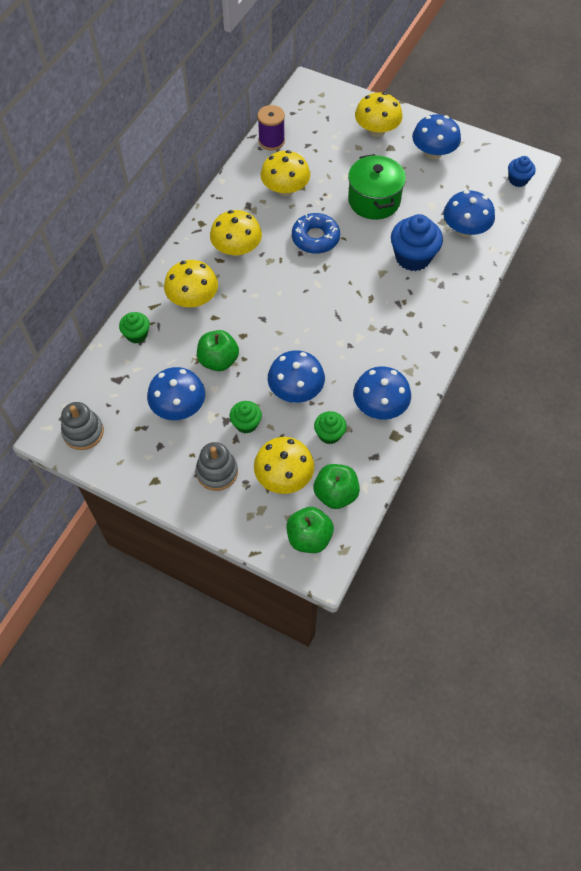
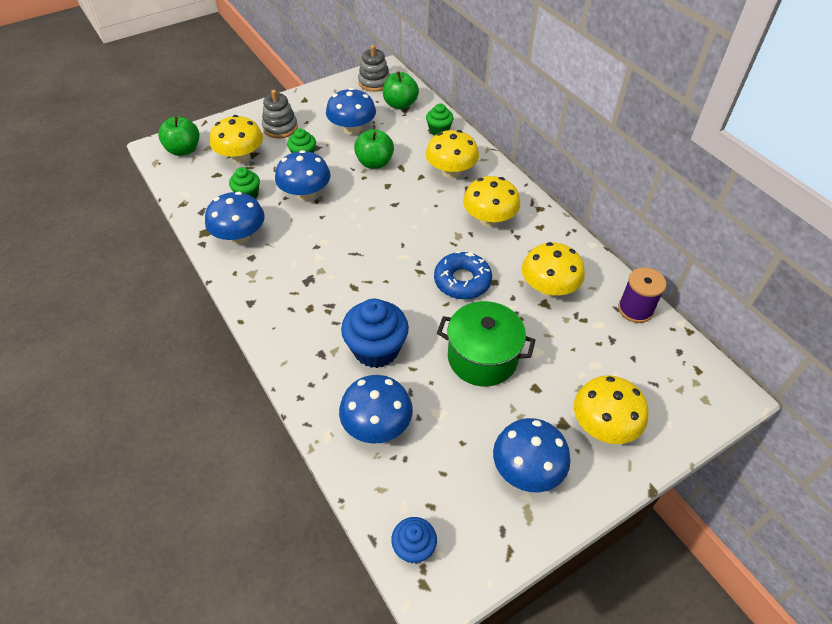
camera: 120 degrees right, 10 degrees down
(335, 494) = (198, 176): green apple -> green apple (400, 104)

